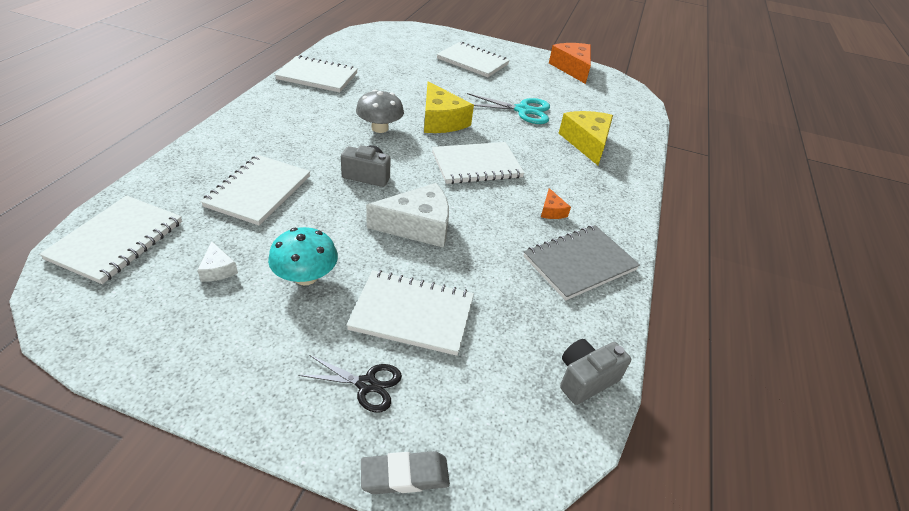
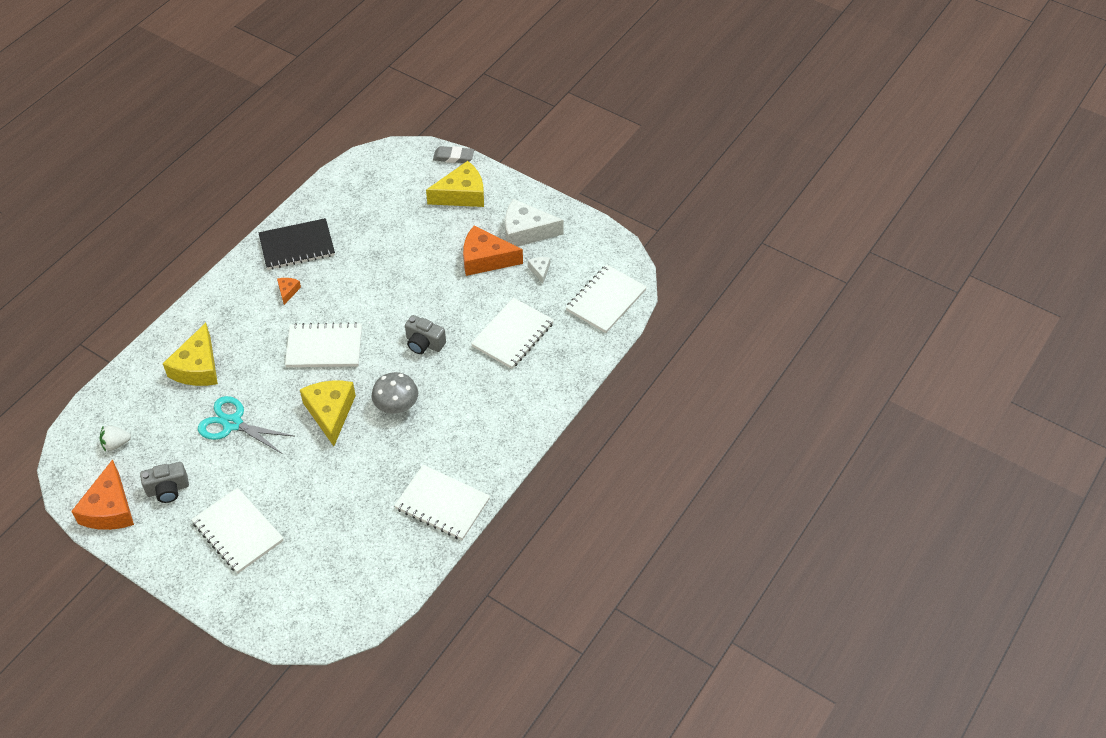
camera: 160 degrees left, 10 degrees up
(306, 276) = (485, 259): turquoise mushroom -> orange cheese
(366, 384) = (462, 194): black scissors -> yellow cheese
(412, 314) = (425, 227): white notebook -> none
(418, 226) = (399, 289): white cheese -> white cheese (526, 231)
(579, 263) = (297, 246): grey notebook -> black notebook
(585, 379) = (343, 180): grey camera -> grey camera (168, 489)
(603, 96) = (116, 444): none -> white strawberry

